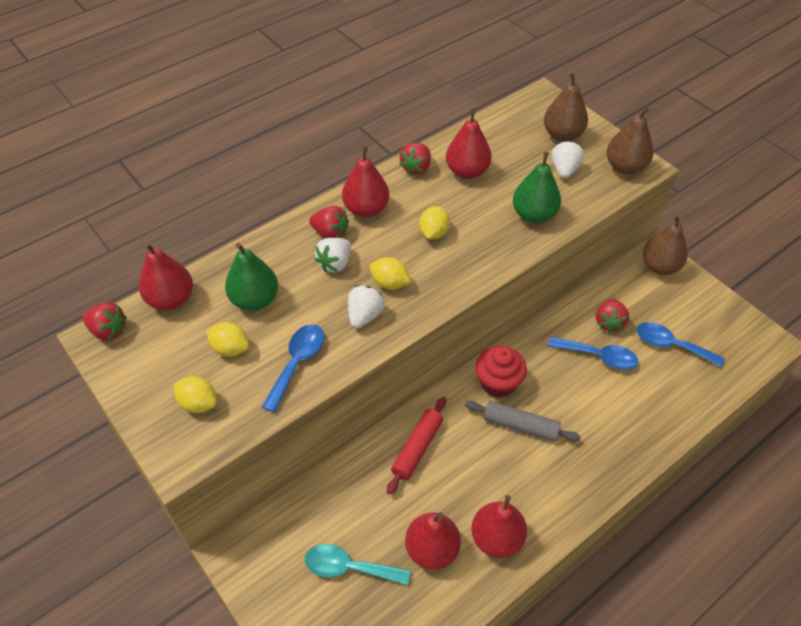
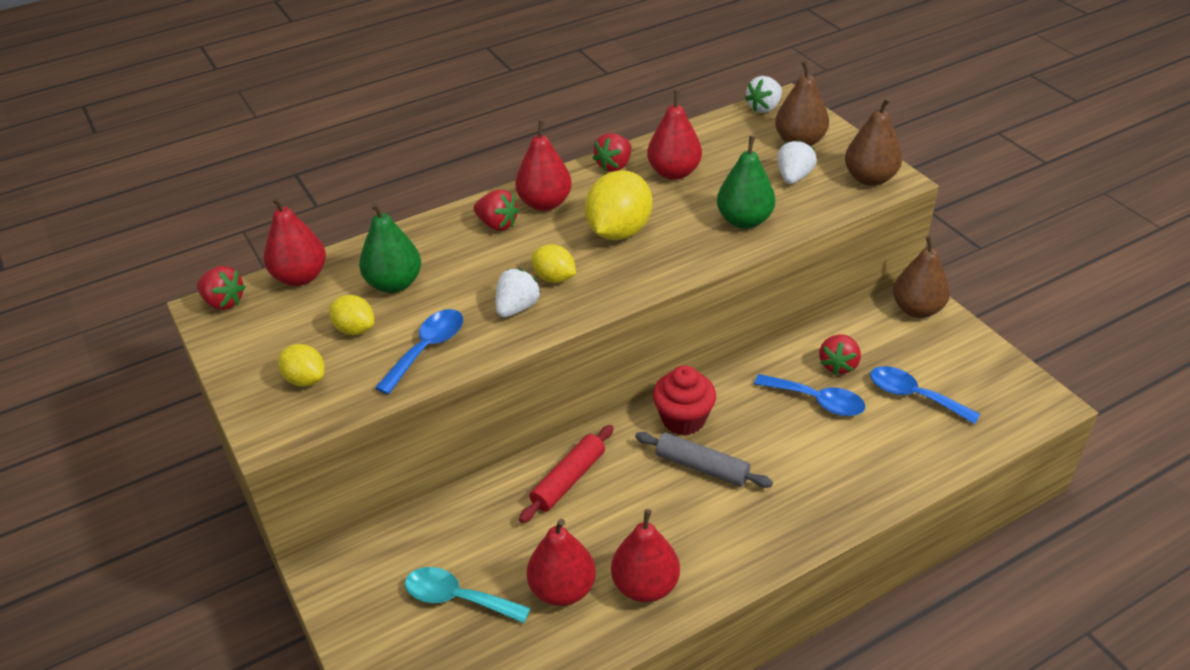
camera: 10 degrees right, 10 degrees down
(335, 263) = (495, 254): white strawberry -> white strawberry (764, 107)
(433, 233) = (619, 231): yellow lemon -> yellow lemon, size x1.80

